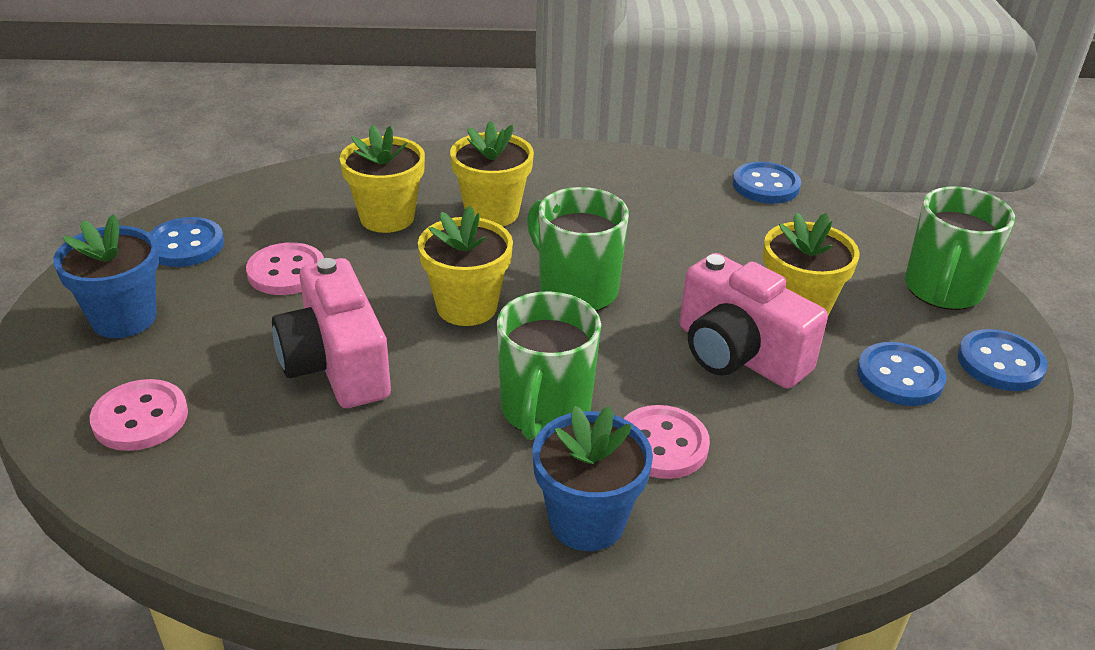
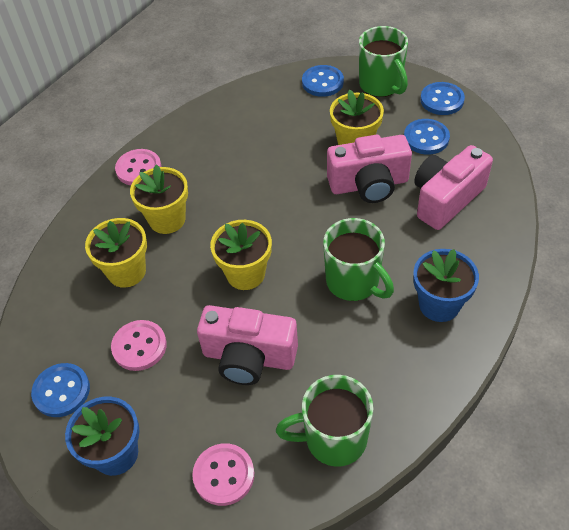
camera: 50 degrees left, 15 degrees up
(576, 289) = (269, 219): green mug -> green mug (334, 439)
(662, 445) = (409, 249): pink button -> pink button (138, 169)
(765, 185) = (247, 93): blue button -> blue button (322, 82)
(804, 447) = (446, 199): none -> pink camera

